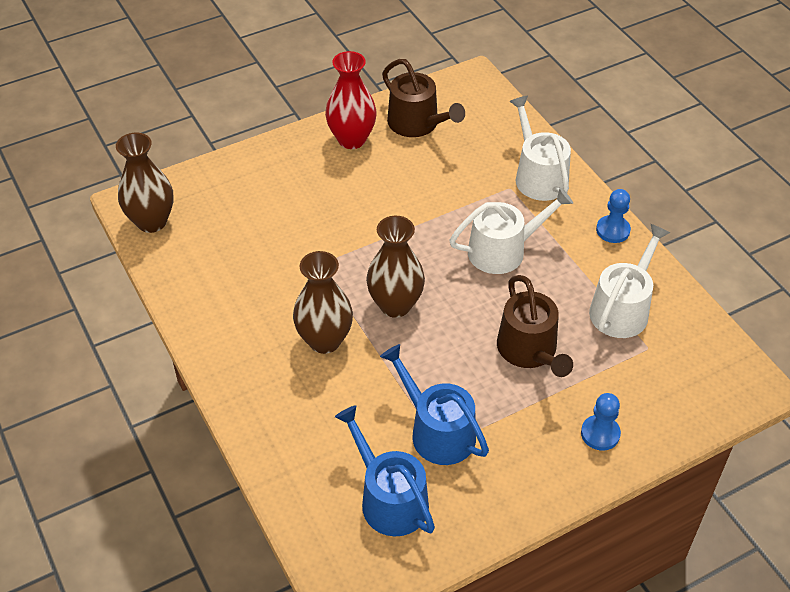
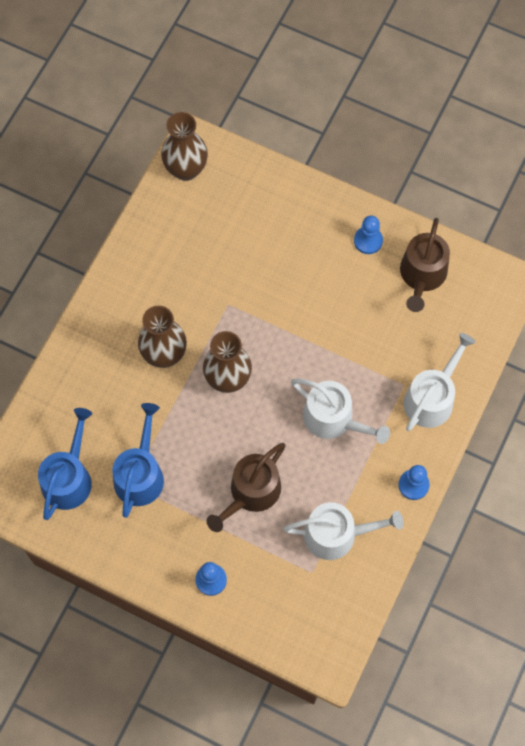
camera: 55 degrees right, 20 degrees up
(352, 139) = (368, 241): red vase -> blue pawn

